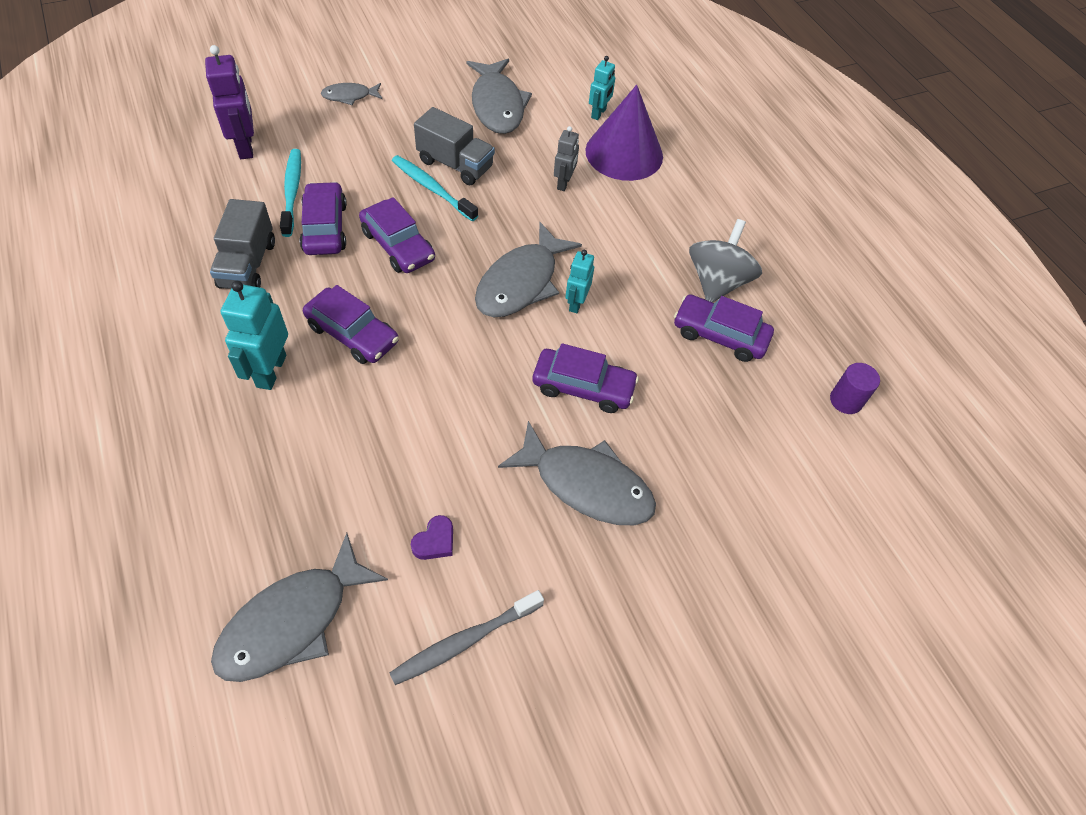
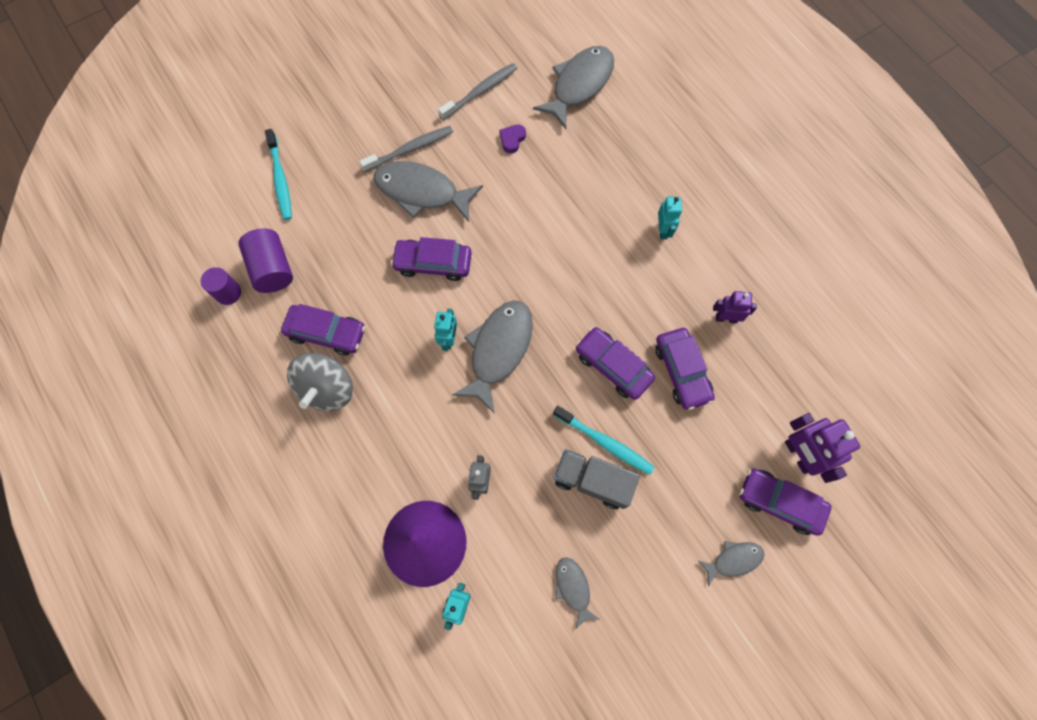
camera: 175 degrees right, 15 degrees up
(248, 264) = (726, 318): grey truck -> purple robot
(271, 371) = (663, 230): turquoise robot -> turquoise robot, size x0.62
(292, 191) = (728, 407): turquoise toothbrush -> turquoise toothbrush (280, 179)
(352, 334) = (617, 272): purple car -> purple car (779, 502)
(497, 105) = (573, 588): grey fish -> grey fish, size x0.52
(596, 555) = (410, 149): none -> grey toothbrush
(793, 419) = (272, 269): none -> purple cylinder

